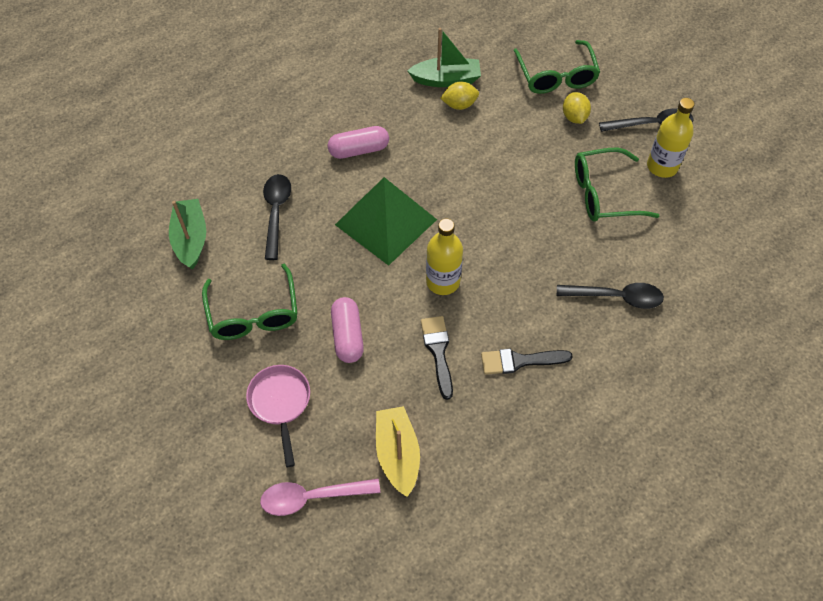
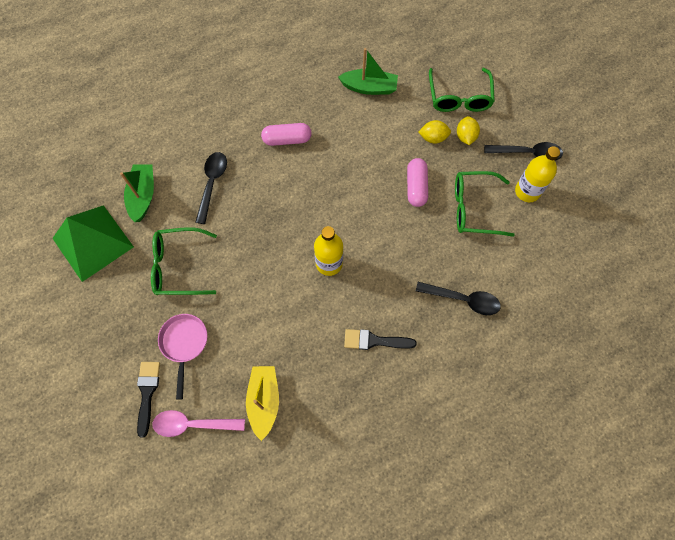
camera: 10 degrees right, 10 degrees up
(253, 313) = (178, 266): green glasses -> green glasses turned 90 degrees clockwise
(347, 336) = (246, 297): pink capsule -> pink capsule (416, 187)
(385, 222) = (295, 205): green pyramid -> green pyramid (92, 242)
(438, 352) = (313, 322): black brush -> black brush (147, 393)
(459, 105) = (375, 112): yellow lemon -> yellow lemon (433, 138)

